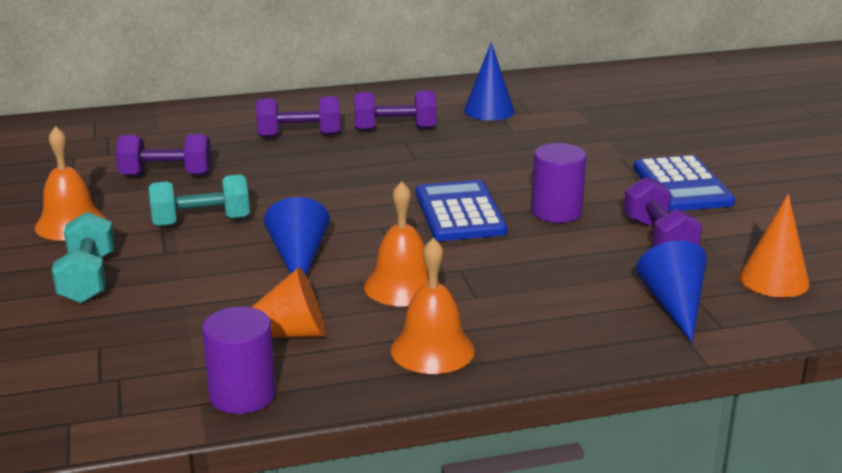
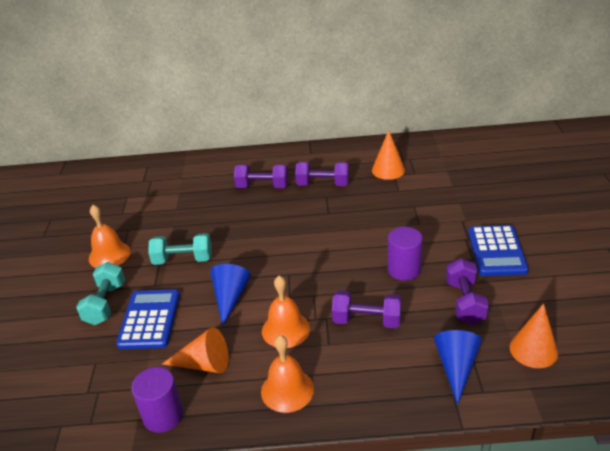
camera: 15 degrees right, 10 degrees up
(166, 175) = (174, 216): purple dumbbell -> purple dumbbell (367, 320)
(460, 213) = (341, 265): blue calculator -> blue calculator (149, 319)
(489, 110) = (388, 170): blue cone -> orange cone

